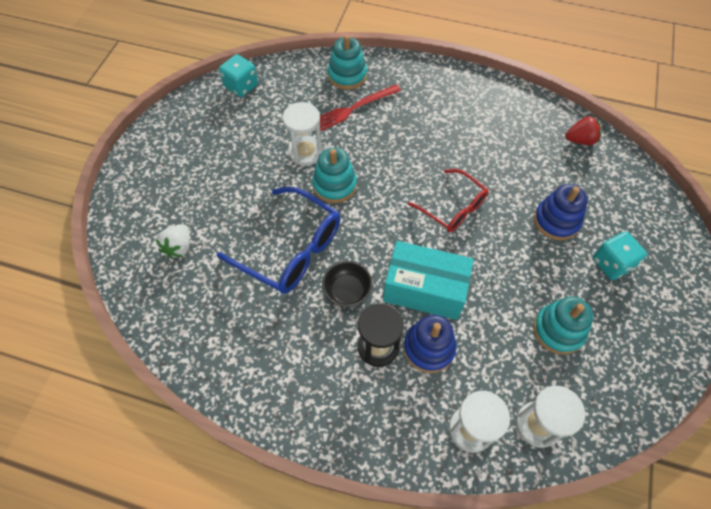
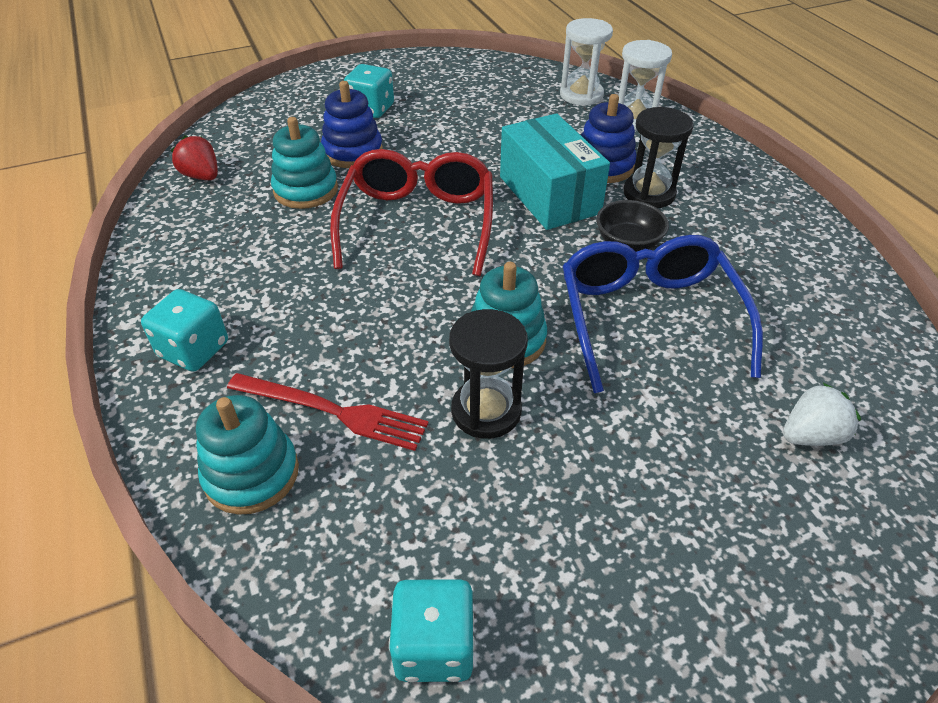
camera: 130 degrees left, 15 degrees down
(305, 152) = (486, 411): white hourglass -> black hourglass
(429, 85) = (194, 350): none -> turquoise dice
(453, 207) = (417, 222): red glasses -> red glasses, size x1.54
(558, 330) = (483, 112): turquoise stacking toy -> turquoise stacking toy (306, 190)

